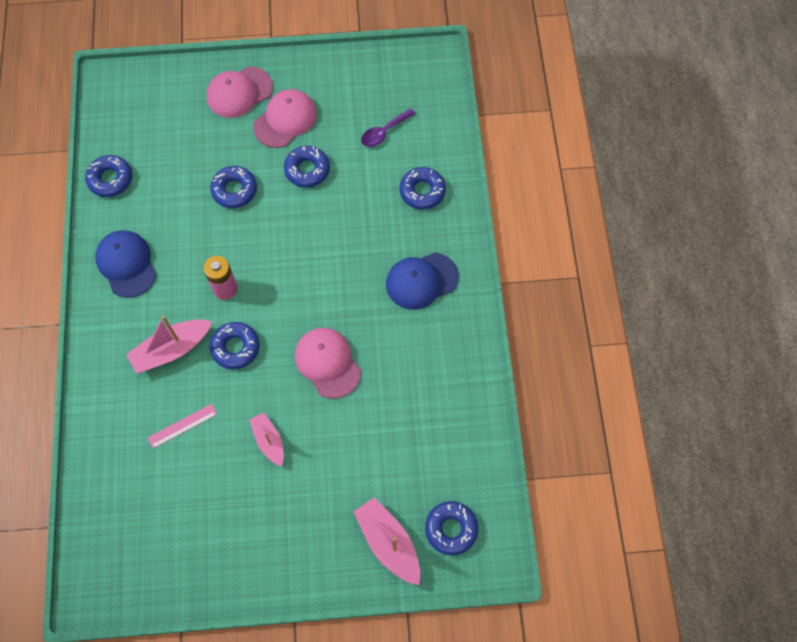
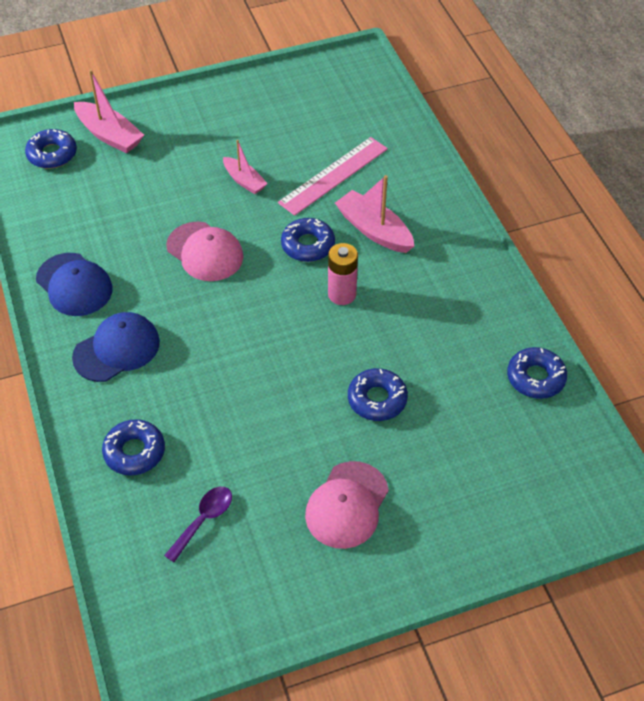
camera: 165 degrees right, 15 degrees down
(126, 264) = (464, 294): blue cap -> blue cap (74, 285)
(171, 349) = (374, 230): pink boat -> pink boat turned 90 degrees counterclockwise
(182, 426) = (333, 175): pink ruler -> pink ruler, size x1.85
(239, 92) = (427, 530): pink cap -> none
(307, 170) = (293, 445): blue donut -> none

